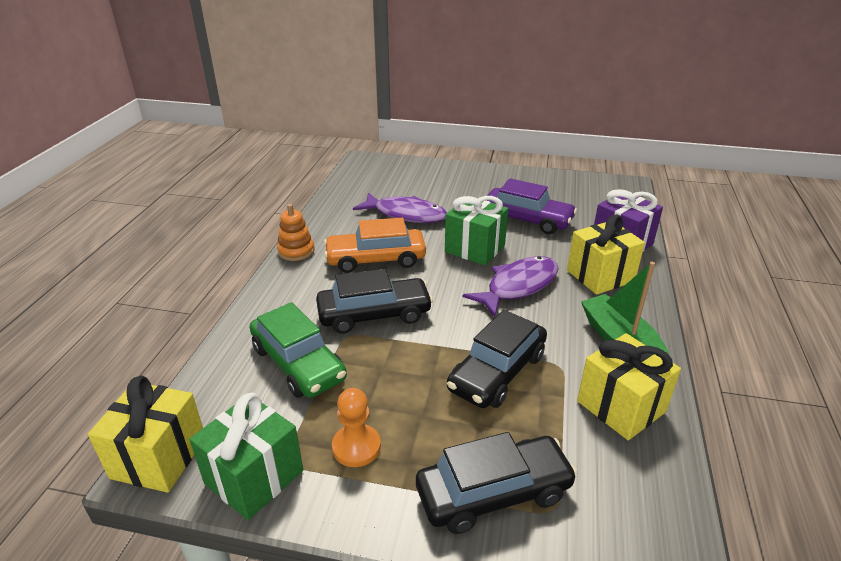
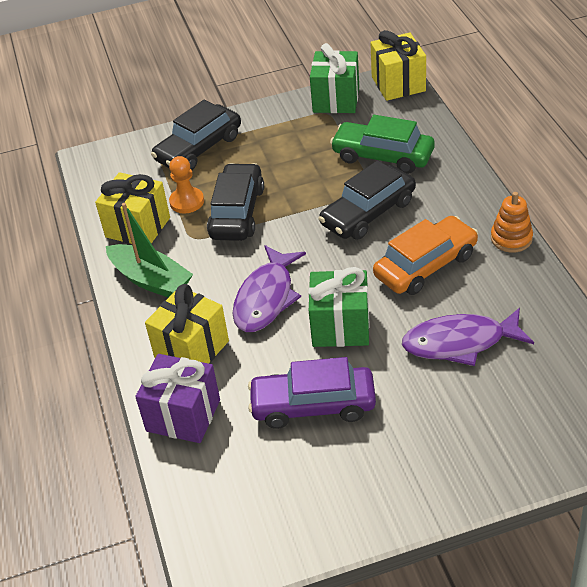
camera: 155 degrees right, 10 degrees up
(356, 447) = (294, 134): orange pawn -> orange pawn (187, 201)

